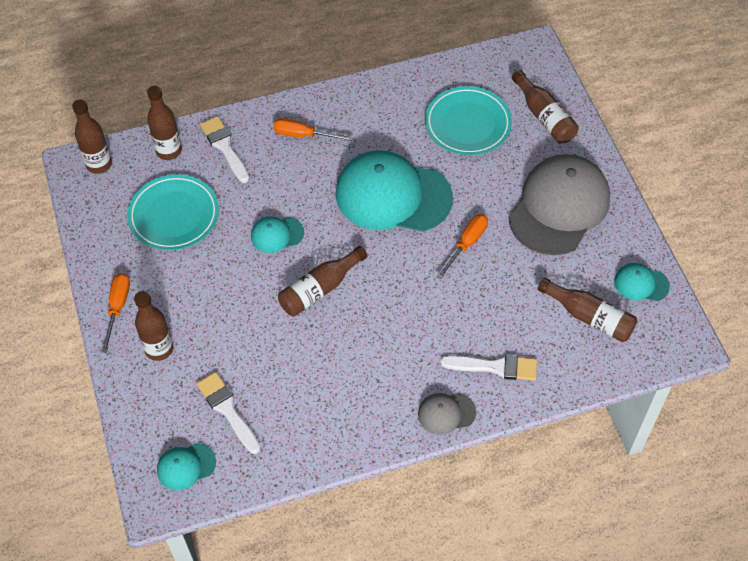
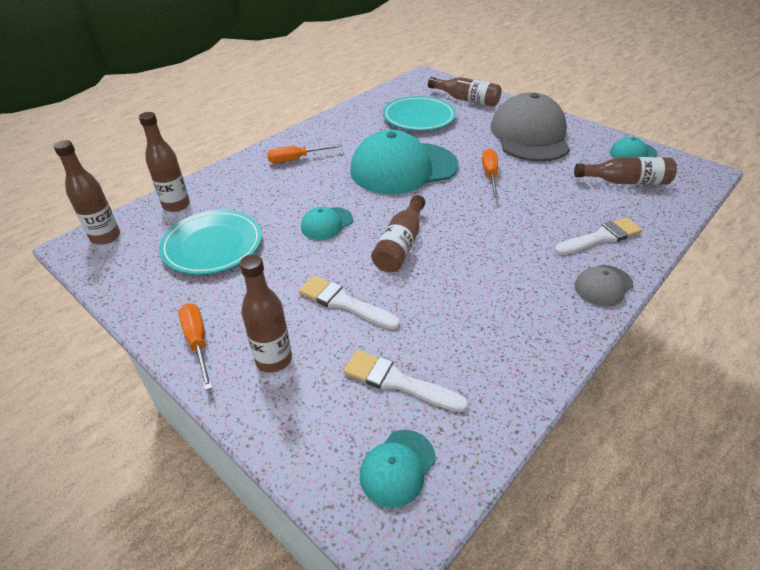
camera: 30 degrees left, 15 degrees down
(224, 147) = (230, 186): white brush -> white brush (344, 302)

